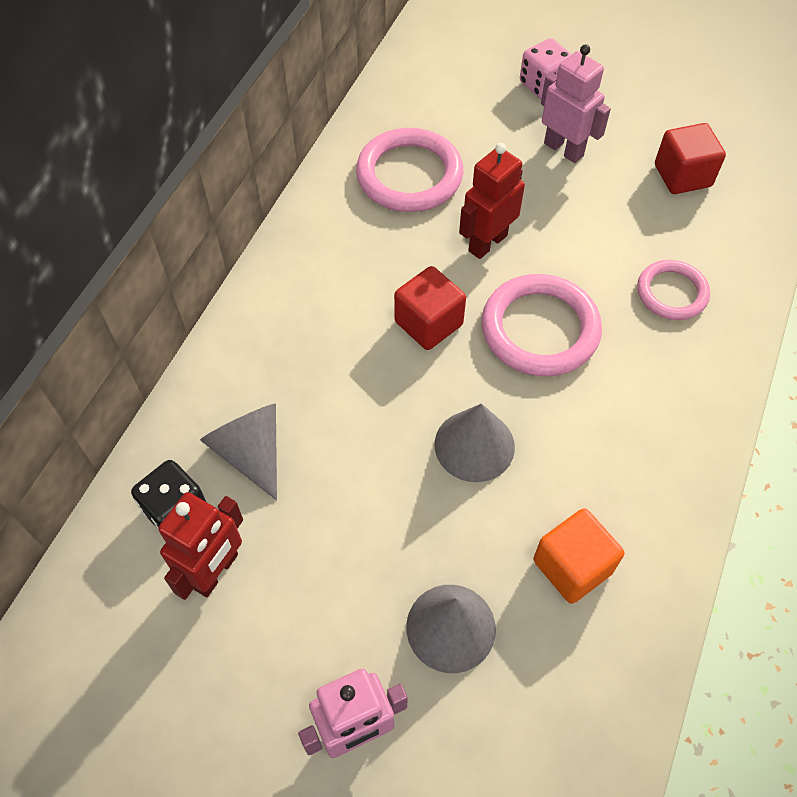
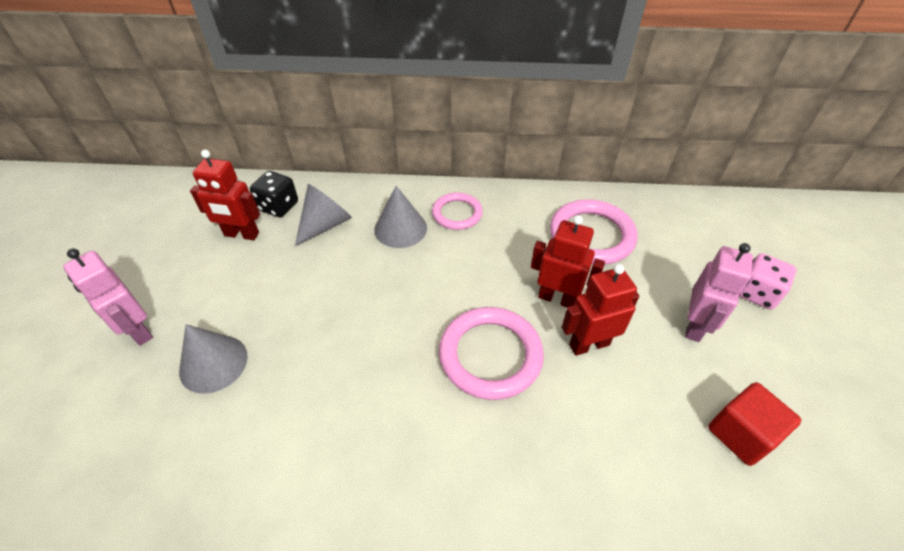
camera: 70 degrees right, 10 degrees down
(428, 323) = (462, 283): red cube -> none
(474, 445) = (365, 339): grey cone -> grey cone (400, 228)
(556, 240) = (589, 344): none -> red robot
(572, 566) = (273, 433): orange cube -> none
(671, 293) = (585, 454): pink ring -> pink ring (457, 213)

